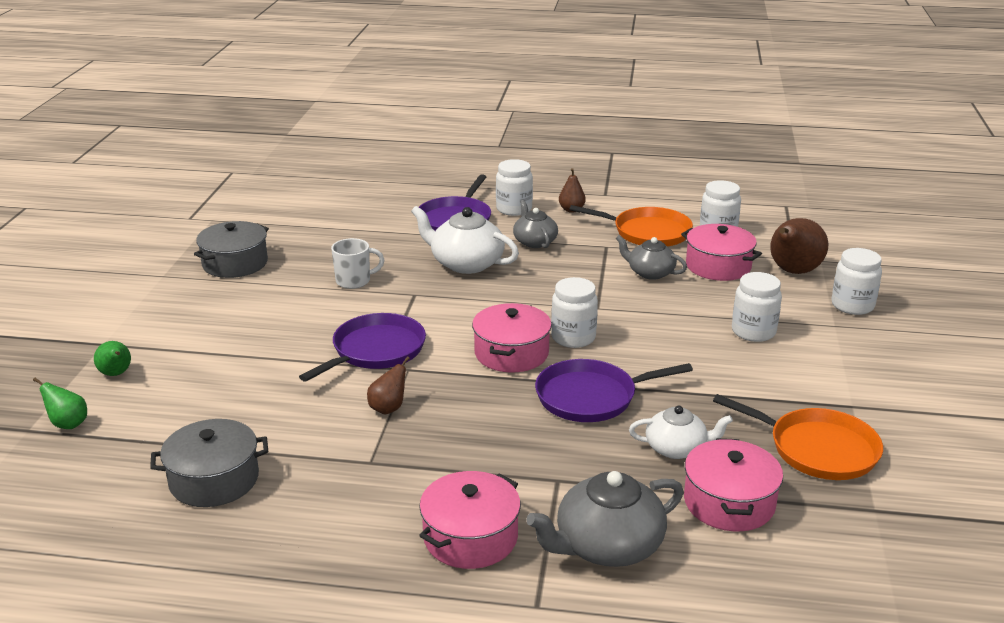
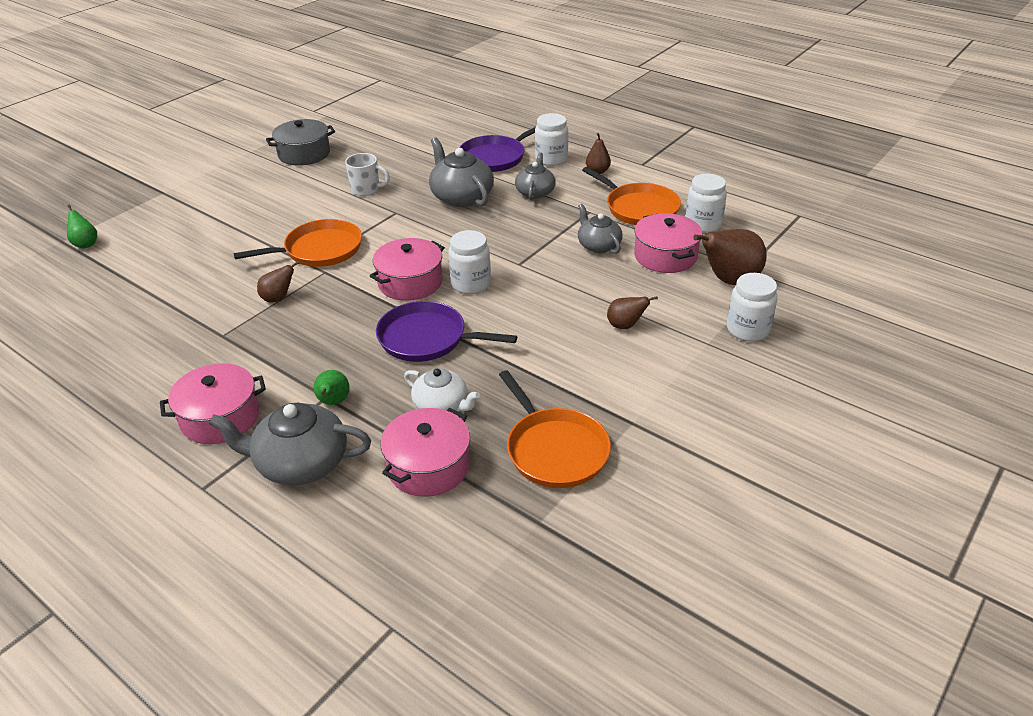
camera: 30 degrees right, 10 degrees up
(116, 374) = (147, 217): green pear -> green pear (333, 402)
(214, 480) = (120, 313): grey pot -> none
(375, 351) = (319, 250): purple pan -> orange pan
(466, 263) = (461, 197): white teapot -> grey teapot
(753, 332) = (625, 325): white jar -> brown pear

